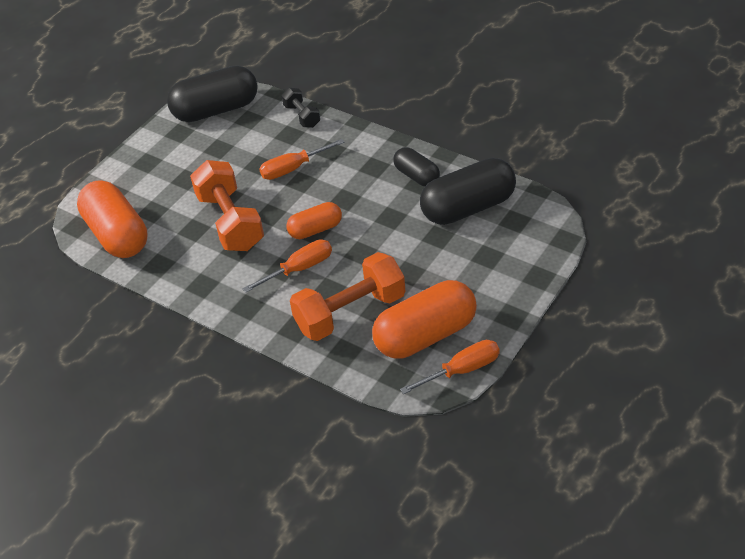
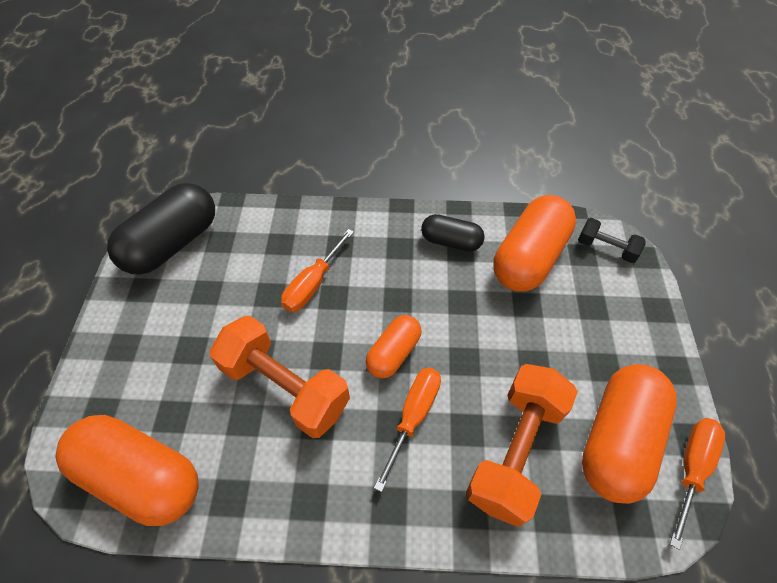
camera: 35 degrees left, 10 degrees up
(302, 116) = (279, 216): black dumbbell -> black dumbbell (606, 248)
(468, 207) = (528, 258): black capsule -> orange capsule

